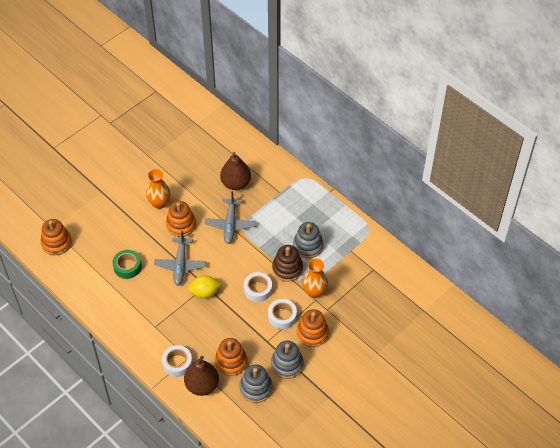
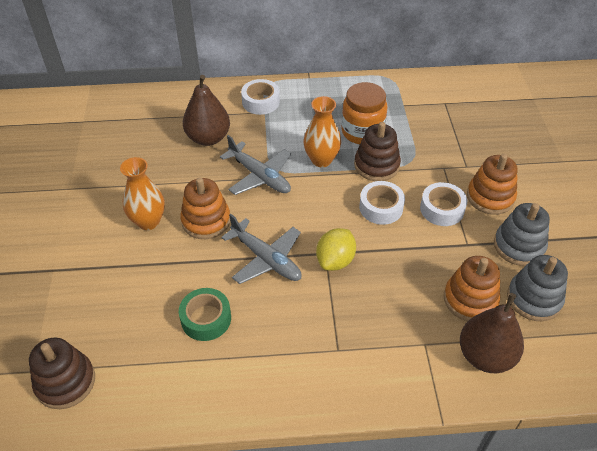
camera: 50 degrees left, 5 degrees down
(56, 243) = (65, 382): orange stacking toy -> brown stacking toy
(177, 363) = (424, 362): white tape -> white tape (260, 102)
(308, 246) = (362, 132): grey stacking toy -> orange jar
(314, 292) = (432, 162): orange vase -> orange vase (321, 160)

